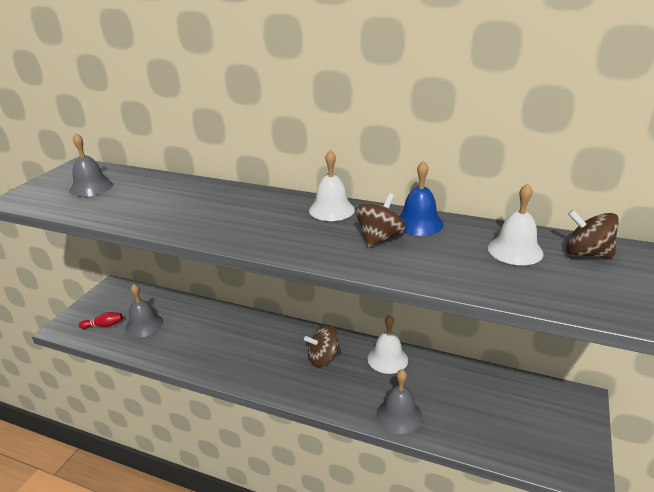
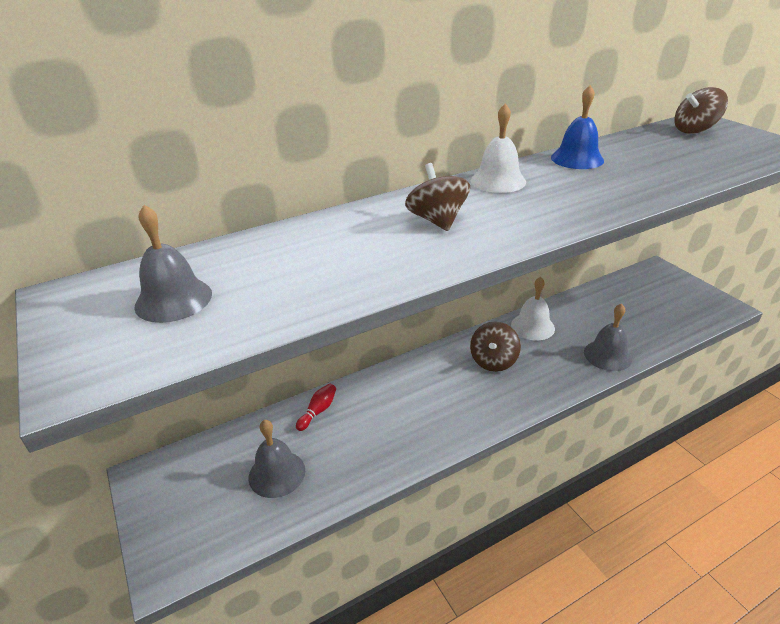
camera: 50 degrees left, 5 degrees up
(104, 325) = (224, 516): red bowling pin -> red bowling pin (318, 411)
(379, 238) = (586, 180): brown spinning top -> brown spinning top (437, 220)
(515, 250) = (665, 146): white bell -> none

